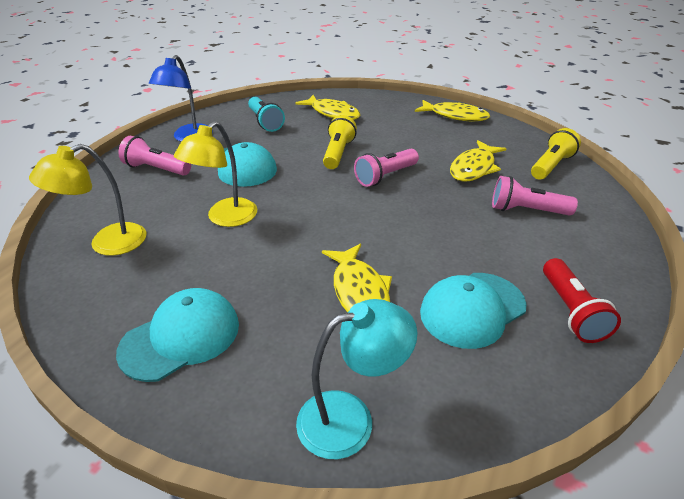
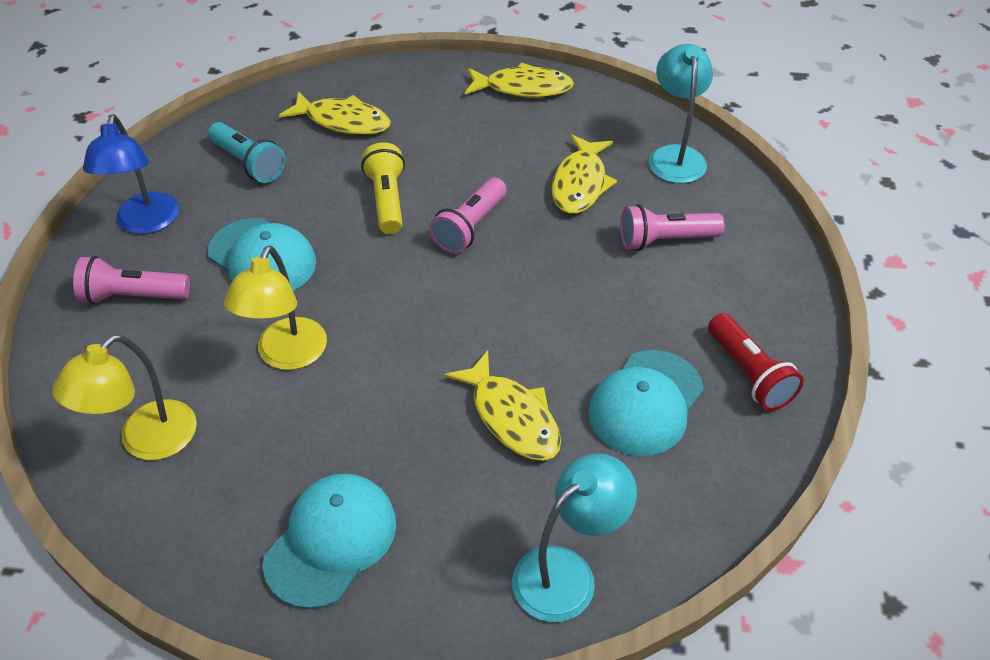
camera: 20 degrees left, 10 degrees up
(551, 166) = (675, 156): yellow flashlight -> turquoise lamp

